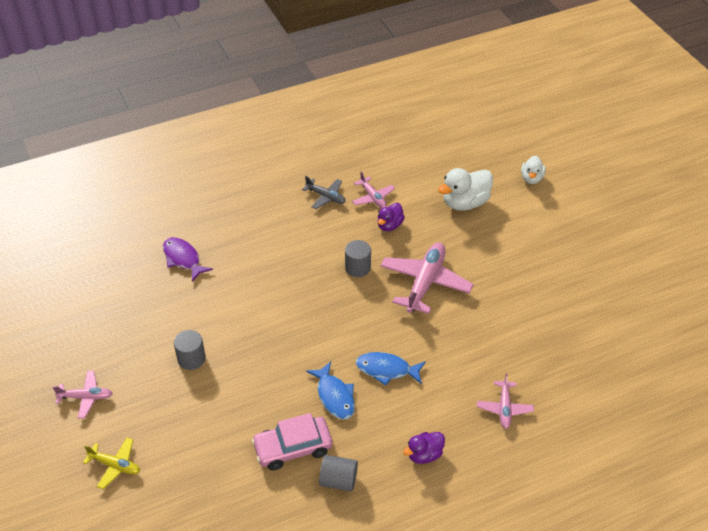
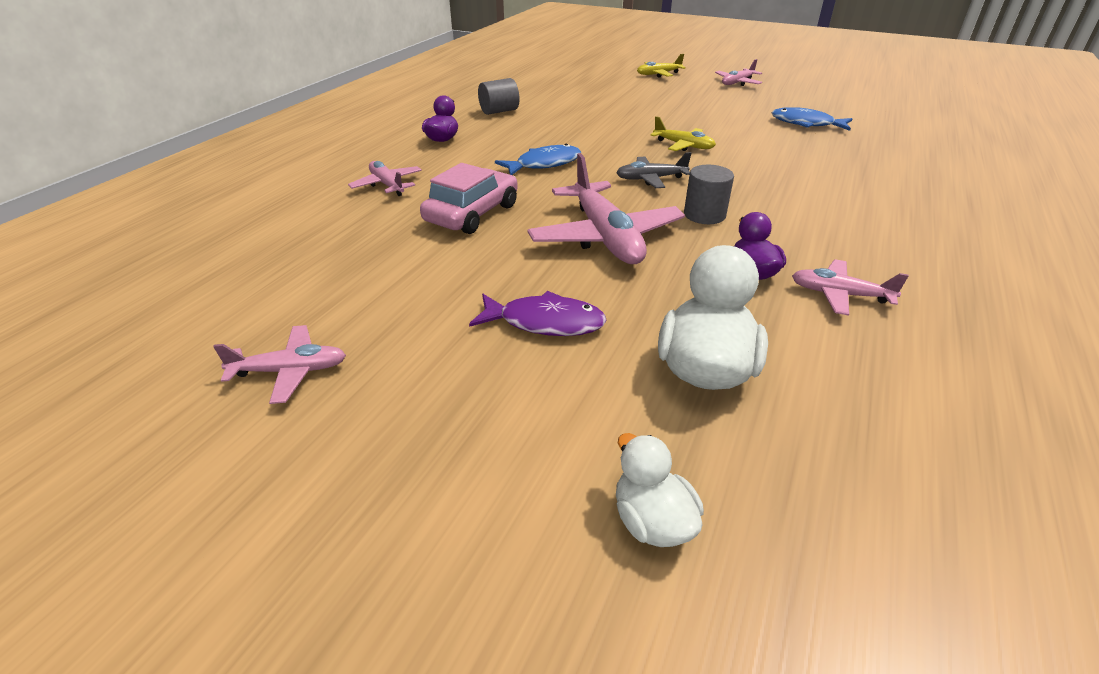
camera: 140 degrees right, 10 degrees down
(183, 259) = (865, 150): purple fish -> purple fish (545, 322)
(191, 359) = (714, 114): grey cylinder -> none
(275, 333) = (683, 145): none -> yellow plane
(293, 448) = (557, 110): pink car -> pink car (472, 213)
(326, 197) = (889, 262): grey plane -> grey plane (650, 179)
(335, 396) = (566, 137): blue fish -> blue fish (806, 124)
(615, 286) = (290, 371): none -> pink plane

